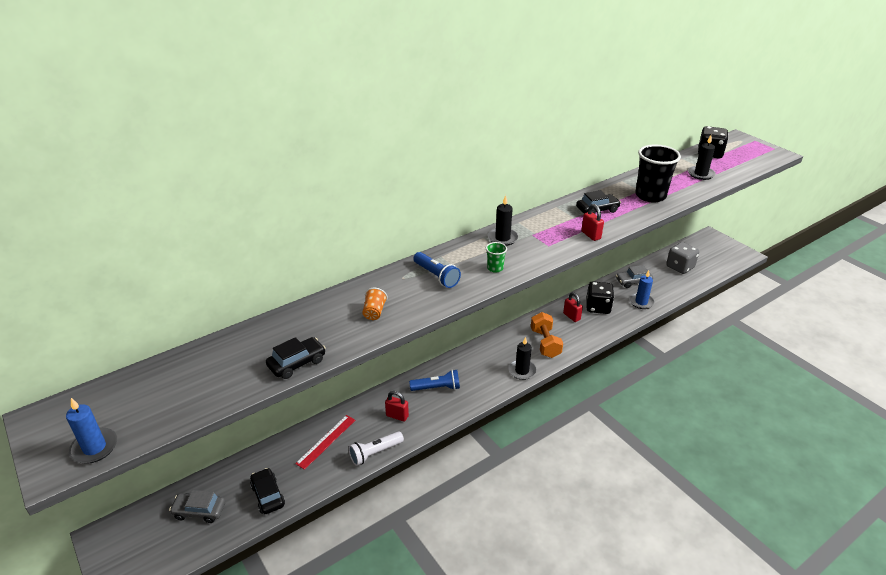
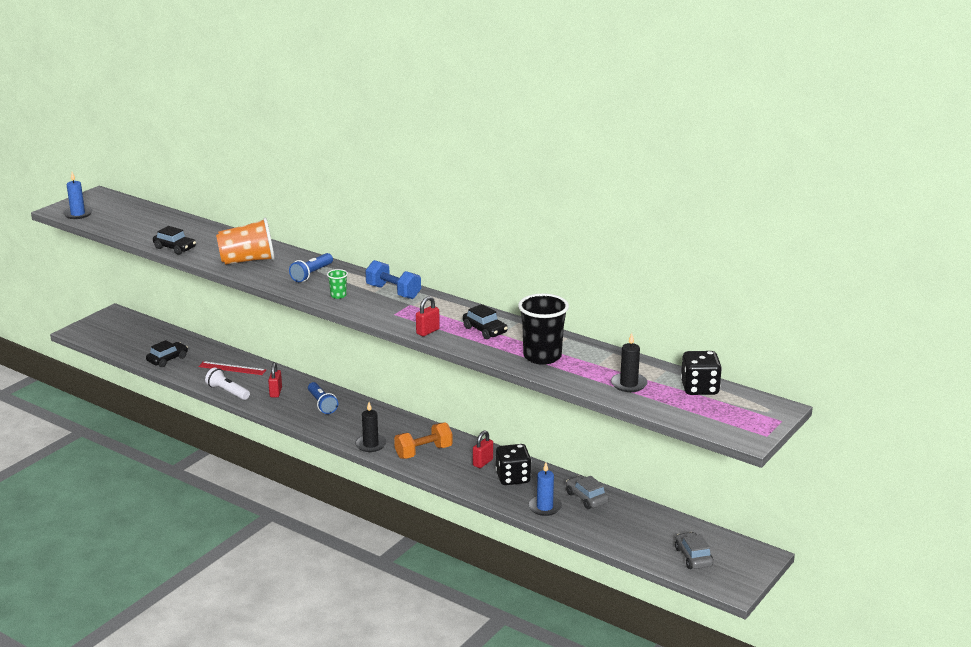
camera: 70 degrees right, 10 degrees down
(199, 511) = (145, 339): grey car -> grey car (693, 557)
(374, 312) = (248, 260): orange cup -> orange cup, size x2.19
(502, 238) = (393, 292): black candle -> blue dumbbell
(680, 267) = (651, 532): grey dice -> none

